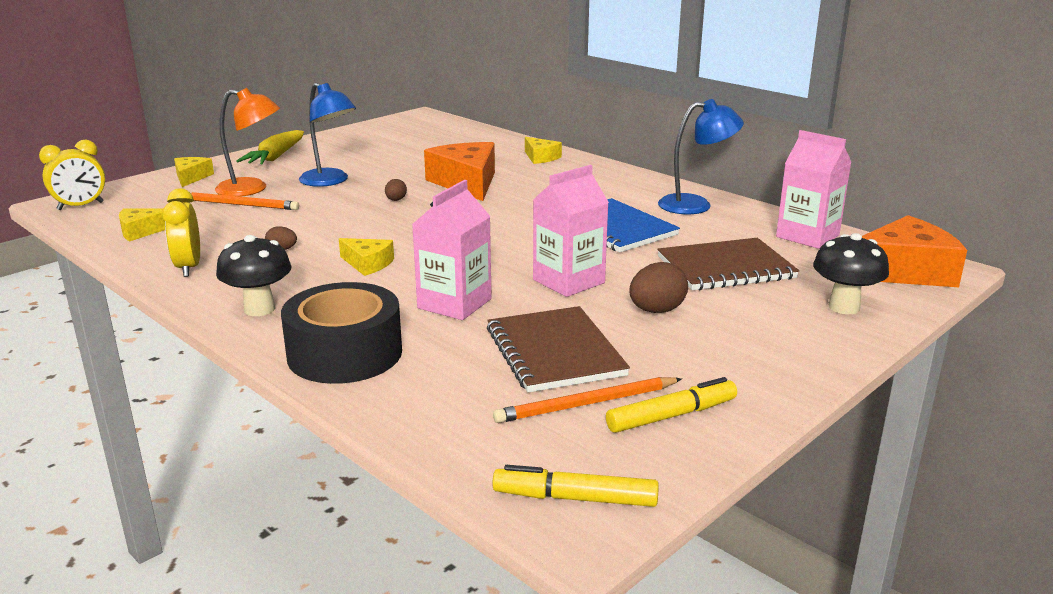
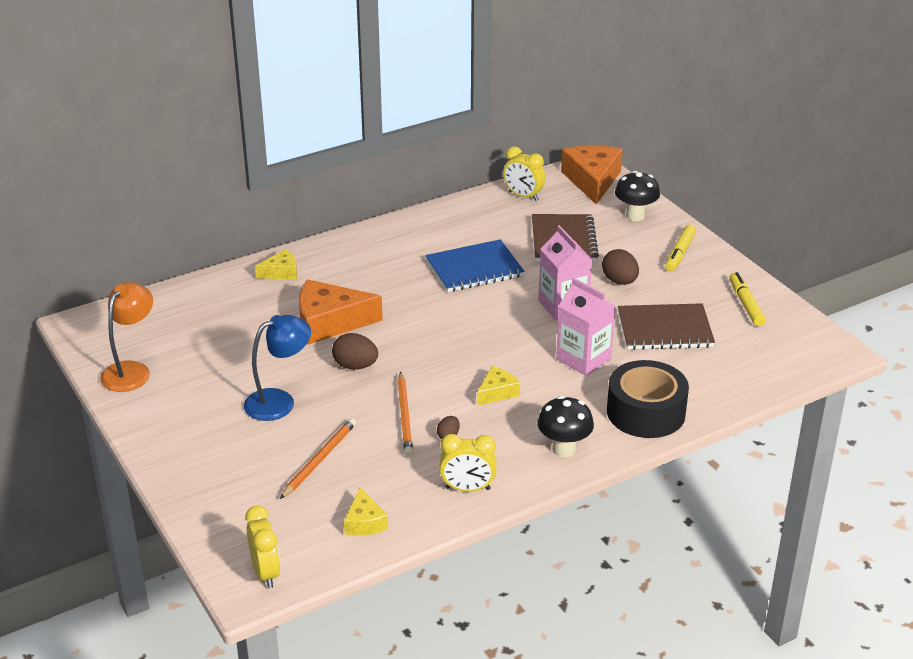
camera: 75 degrees left, 10 degrees up
(191, 177) = (211, 496): yellow cheese -> none
(252, 189) = (275, 452): orange lamp -> orange lamp (131, 370)
(276, 157) = (174, 435): yellow carrot -> none
(396, 200) = (355, 366): brown egg -> brown egg, size x1.80
(575, 498) = (815, 349): yellow marker -> yellow marker (679, 253)
(587, 404) = (728, 329): orange pencil -> orange pencil (405, 416)
(695, 205) = (442, 223): blue lamp -> none
(807, 236) = (523, 196): pink carton -> yellow clock

